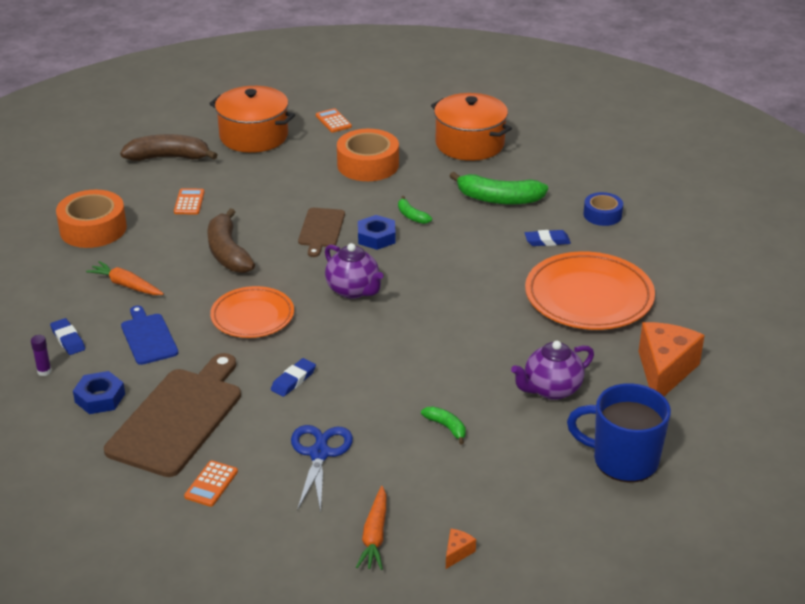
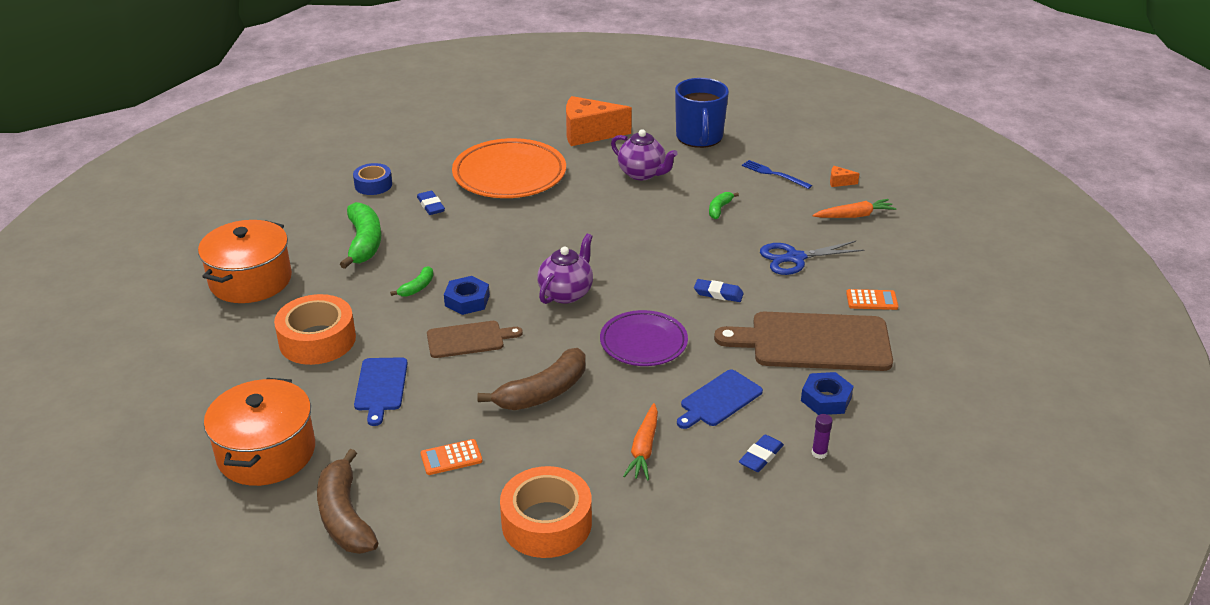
camera: 110 degrees left, 0 degrees up
(252, 316) = (643, 342): orange plate -> purple plate
(290, 184) = (381, 387): none -> blue cutting board
(333, 121) = (212, 393): orange calculator -> none
(504, 498) = (774, 174): none -> blue fork

